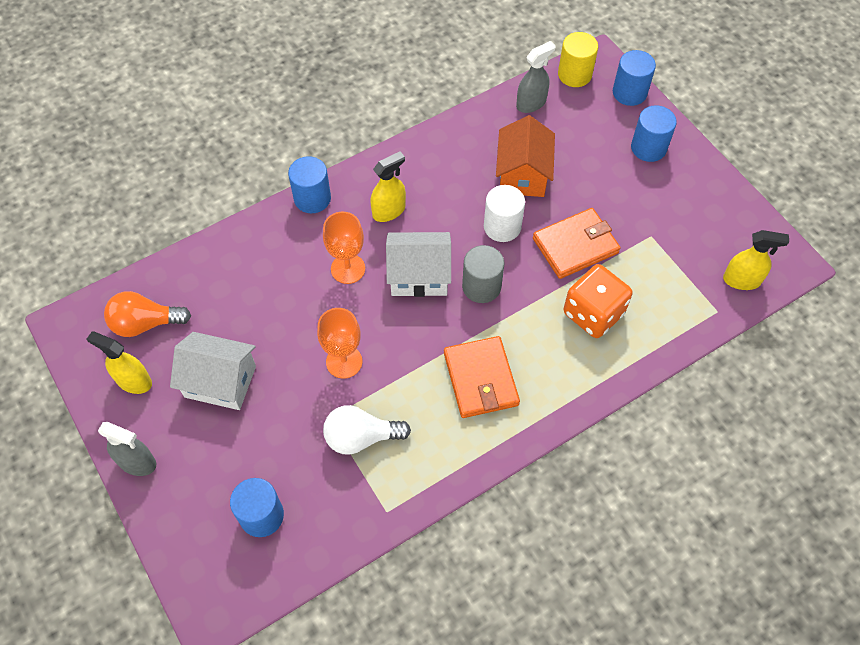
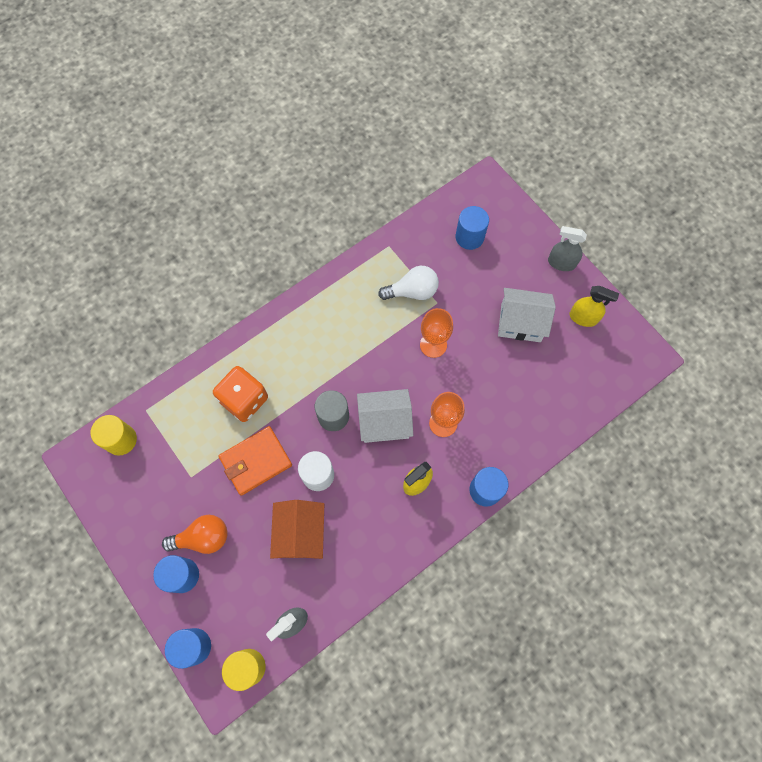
camera: 175 degrees right, 10 degrees up
(145, 323) = (590, 362): orange light bulb -> orange light bulb (203, 537)
(480, 379) = (331, 340): orange wallet -> none
(741, 280) = (121, 440): yellow spray bottle -> yellow cylinder

